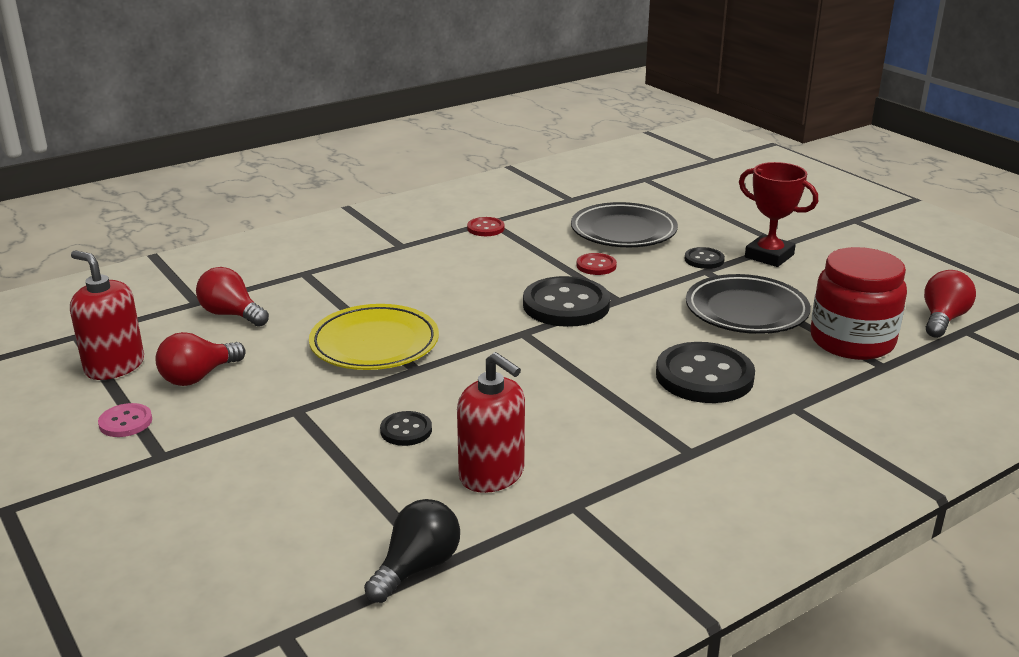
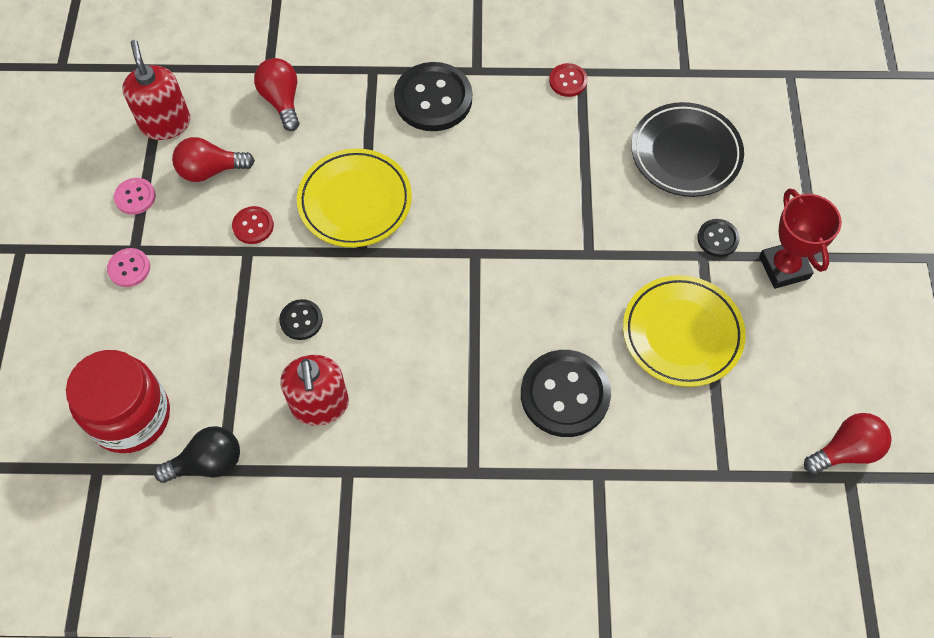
camera: 35 degrees right, 35 degrees up
(168, 471) = (129, 268): none -> pink button
(566, 305) = (539, 236): black button -> black button (433, 99)
(596, 266) = (614, 193): red button -> red button (253, 226)
(746, 311) = (682, 333): black plate -> yellow plate
(852, 341) = (731, 428): red jar -> red jar (130, 416)

